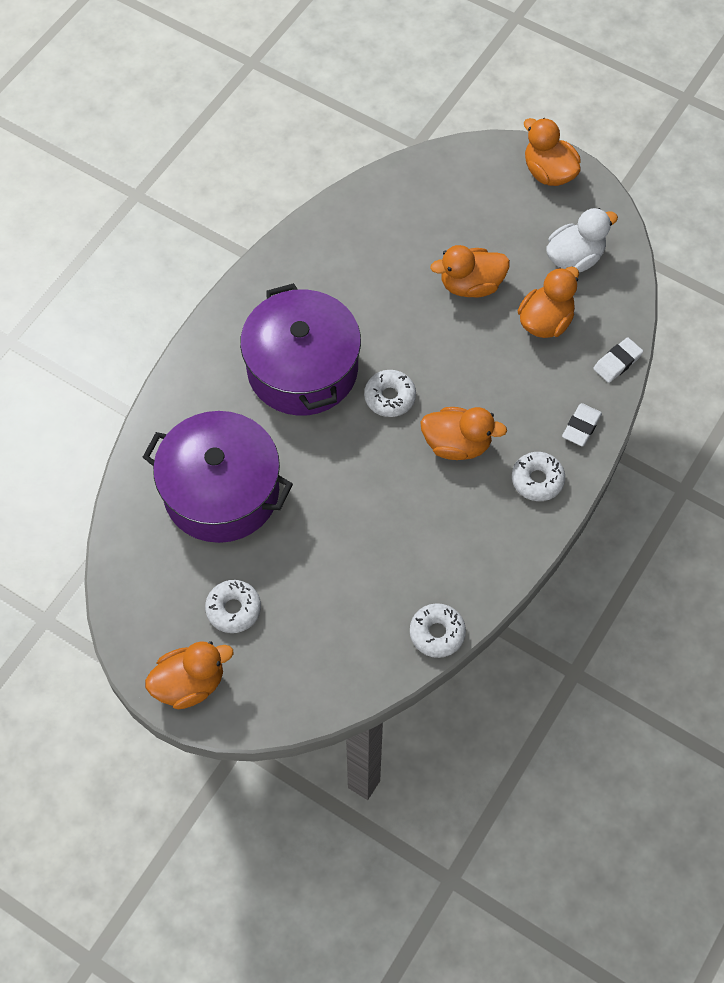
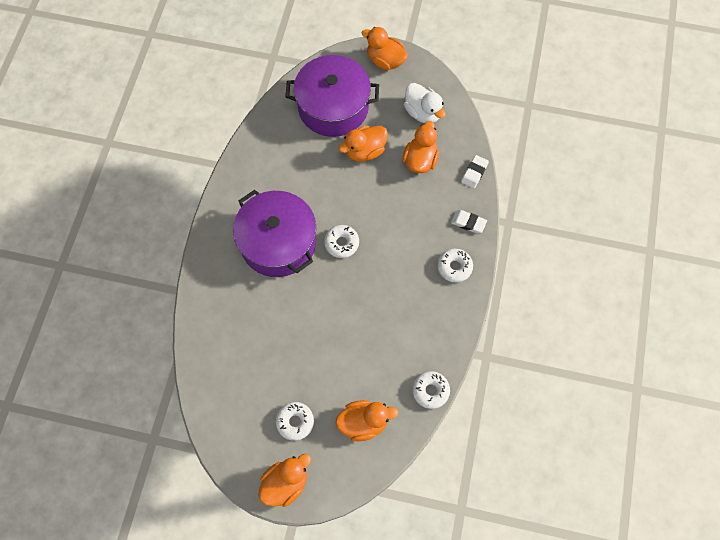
camera: 20 degrees left, 5 degrees up
(221, 491) = (257, 344): purple pot -> purple pot (333, 107)
(457, 444) = (396, 260): orange duck -> orange duck (363, 422)
(574, 258) = (422, 112): white duck -> white duck turned 105 degrees clockwise
(581, 427) = (468, 223): white eraser -> white eraser turned 75 degrees counterclockwise

